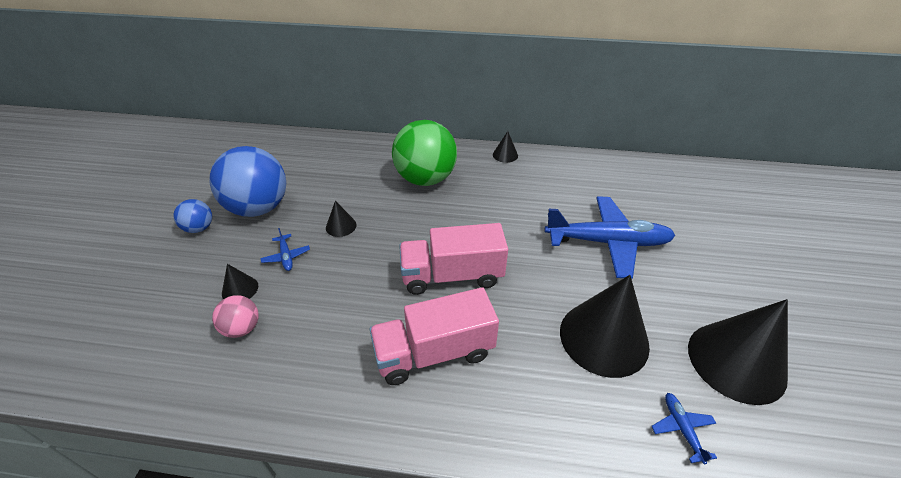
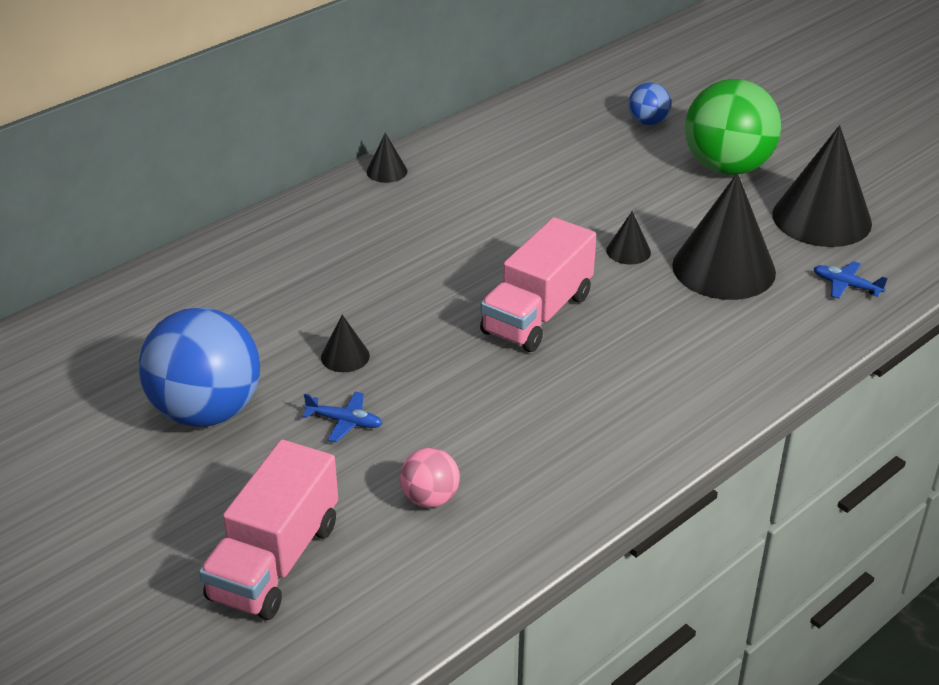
camera: 50 degrees left, 5 degrees down
(199, 228) = (176, 480): blue ball -> blue ball (647, 122)
(240, 289) = (358, 480): black cone -> black cone (628, 251)
(425, 179) = (346, 251): green ball -> green ball (727, 167)
(434, 352) = (625, 375): pink truck -> pink truck (274, 561)
(607, 242) = (617, 193): blue plane -> none

